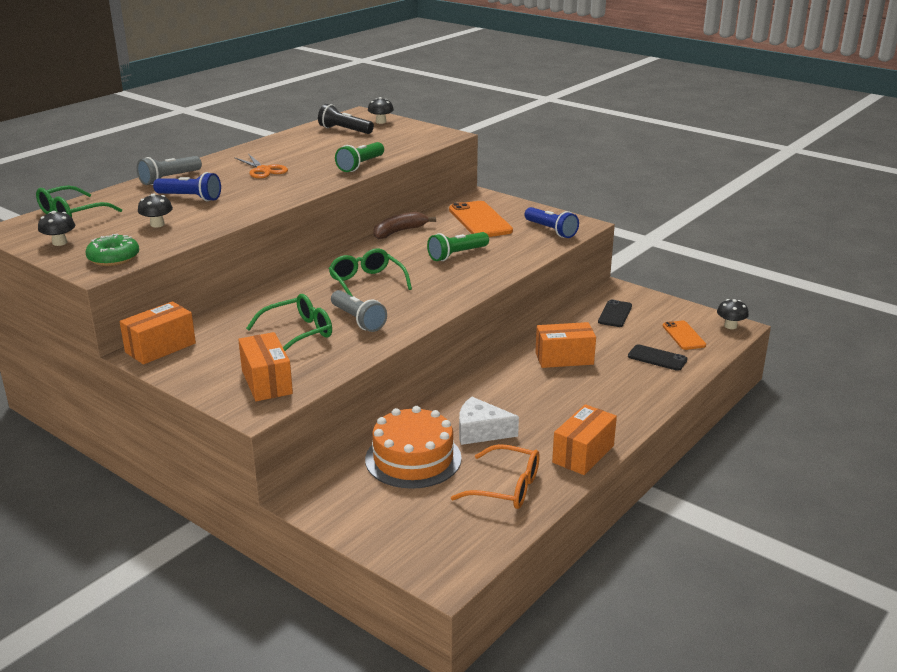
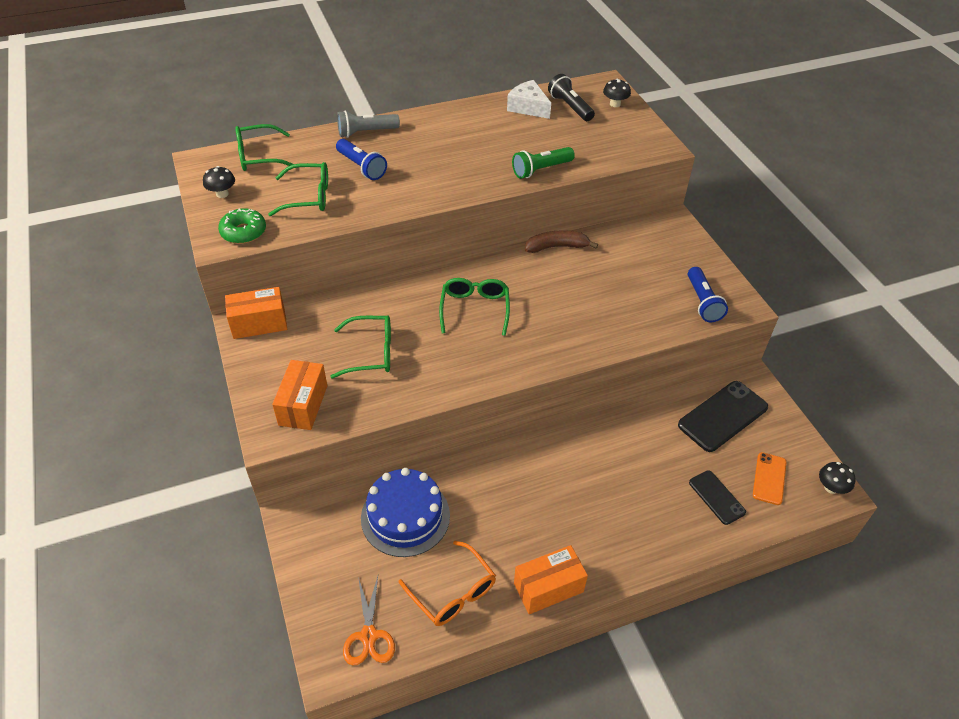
camera: 30 degrees right, 20 degrees up
(157, 224) = (308, 197): black mushroom -> green glasses
(264, 170) = (451, 147): orange scissors -> orange scissors (369, 636)
(358, 320) = (430, 358): grey flashlight -> none
(413, 458) = (405, 516): orange cake -> blue cake
(457, 255) = (583, 302): green flashlight -> none
(480, 220) = (644, 259): orange phone -> none
(480, 431) = (482, 512): white cheese -> white cheese (528, 107)
(564, 358) = (626, 455): orange box -> none
(615, 314) = (723, 416): black phone -> black phone, size x1.71

